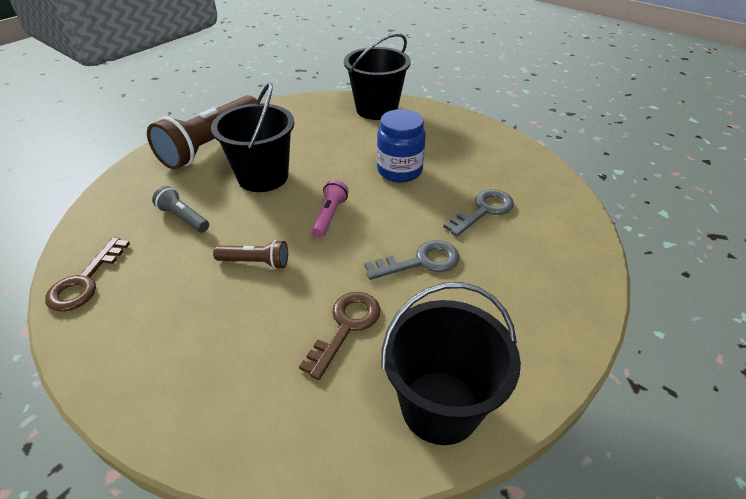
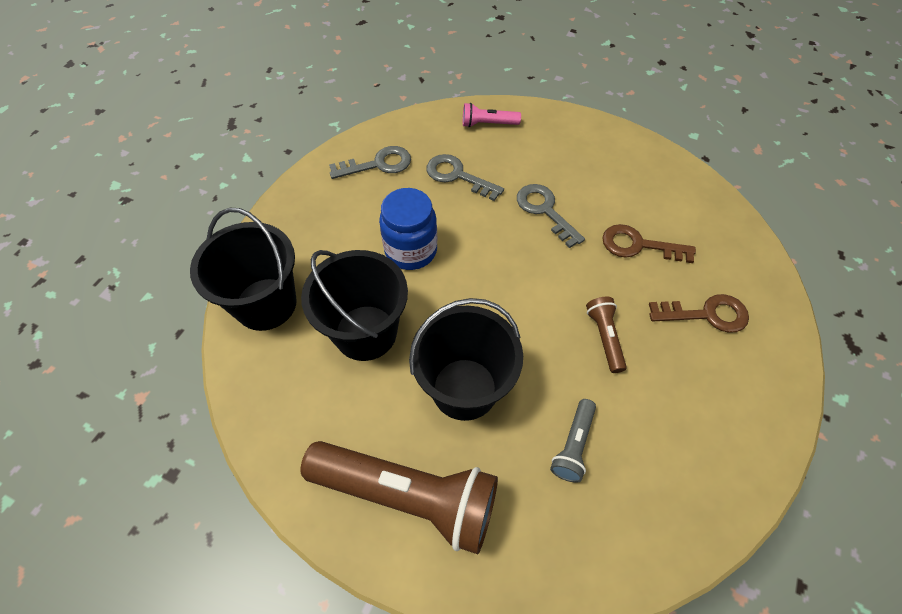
camera: 105 degrees left, 15 degrees up
(85, 281) = (709, 495): brown key -> brown key (706, 314)
(329, 216) = (511, 295): pink flashlight -> pink flashlight (488, 124)
(440, 406) = (671, 181): black bucket -> black bucket (365, 332)
(506, 166) = (378, 164): none -> grey key

